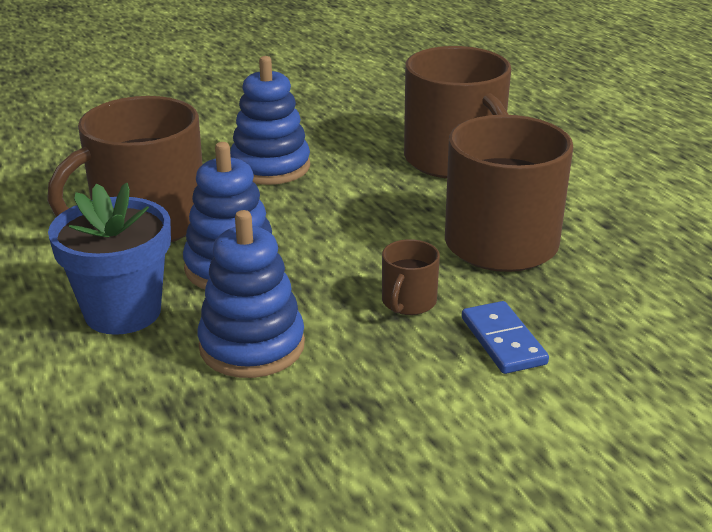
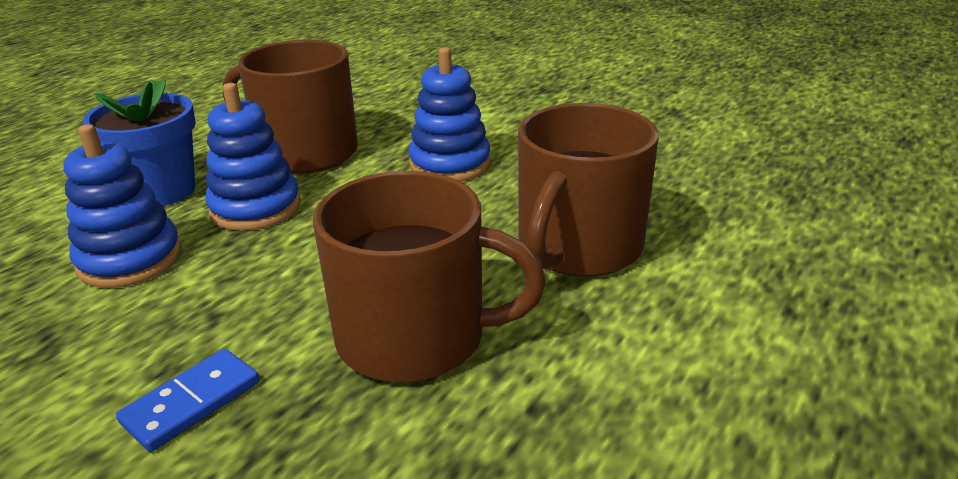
camera: 60 degrees right, 0 degrees up
(408, 302) = (244, 314): brown mug -> none

